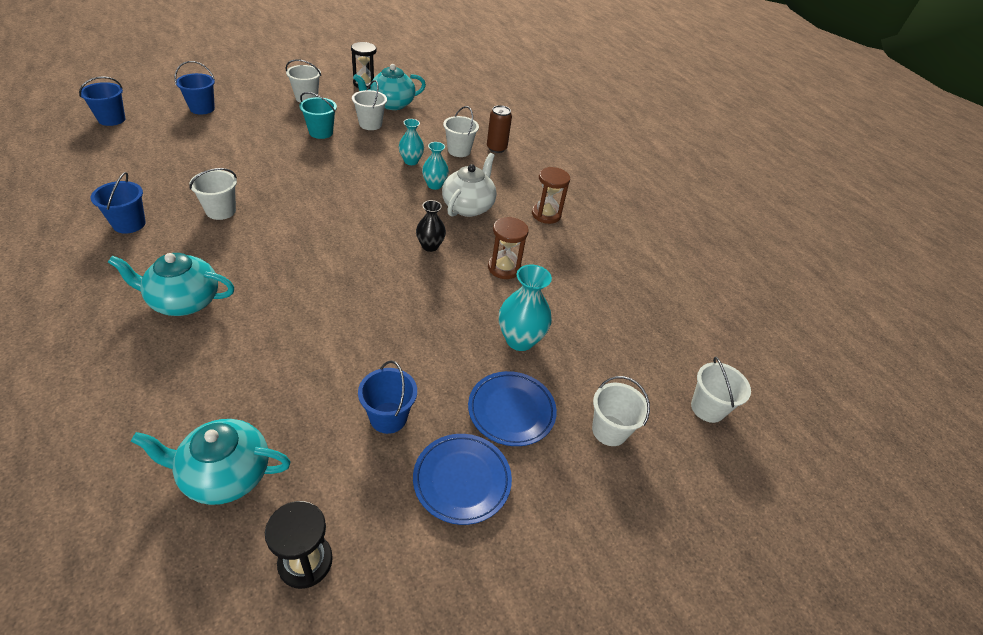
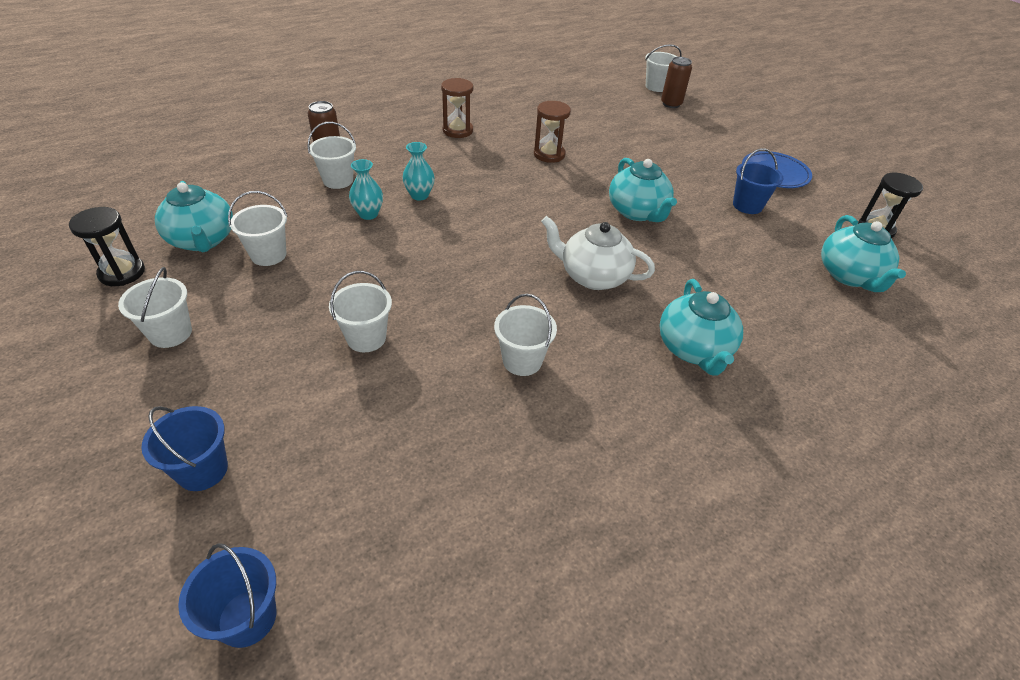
camera: 90 degrees left, 0 degrees up
(129, 224) = (582, 449): blue bucket -> none
(321, 132) = (295, 300): turquoise bucket -> none
(390, 312) = (637, 212): none -> turquoise teapot
(430, 246) = (533, 194): black vase -> none
(468, 207) = (456, 173): white teapot -> white teapot (593, 276)
(511, 411) = (706, 154): blue plate -> none
(520, 340) = (634, 149): turquoise vase -> none
(609, 430) = (697, 120): white bucket -> white bucket (366, 338)
(654, 411) = (671, 104): none -> brown can

